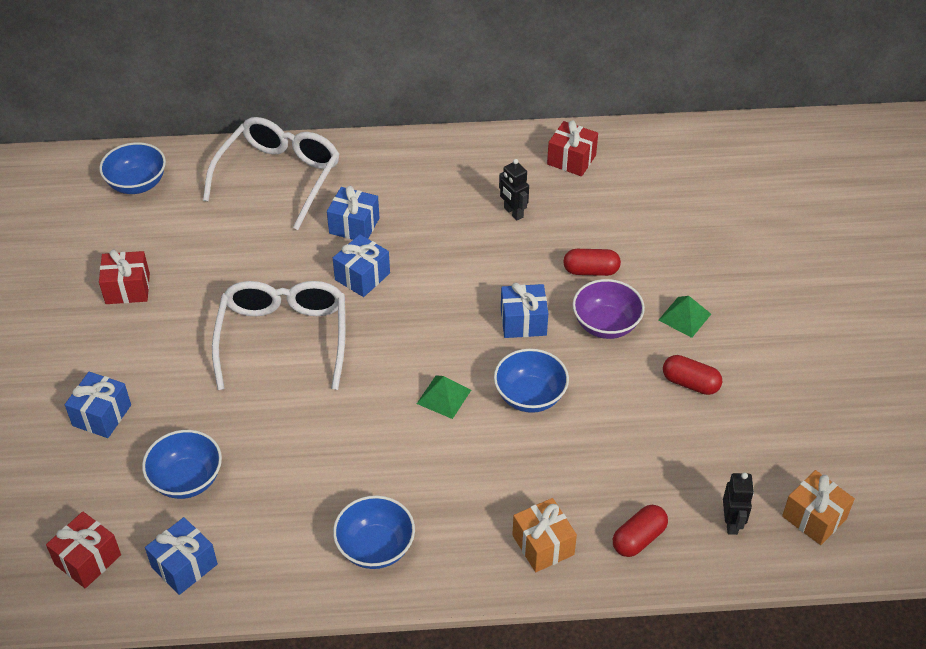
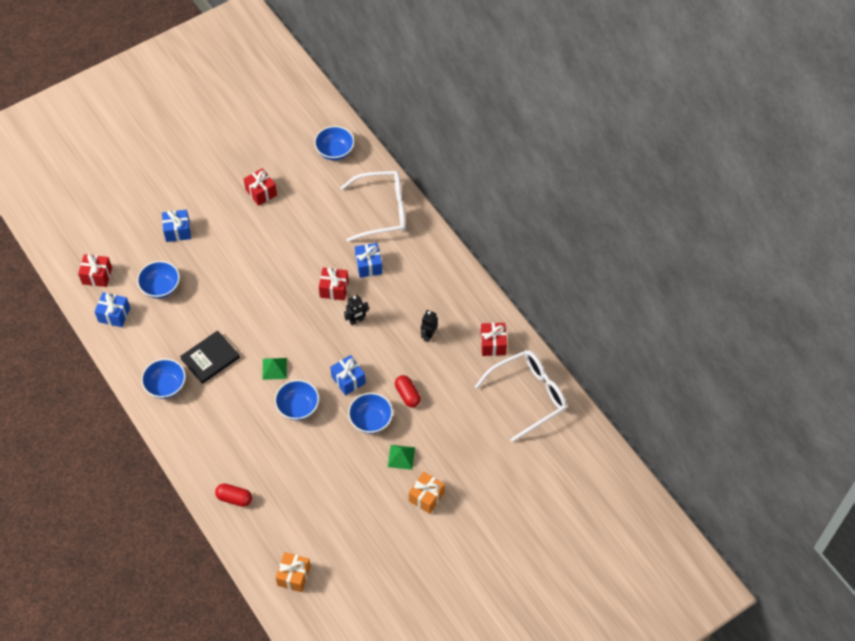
camera: 60 degrees right, 10 degrees up
(283, 339) = (269, 278): white glasses -> white glasses (528, 396)
(362, 276) = (334, 289): blue gift -> red gift
(367, 468) = (210, 358): none -> black book
(543, 545) = (207, 457): orange gift -> orange gift (426, 497)
(606, 325) = (371, 420): purple bowl -> blue bowl
(690, 383) = (353, 480): red capsule -> none
(732, 523) = (268, 537): black robot -> black robot (356, 321)

